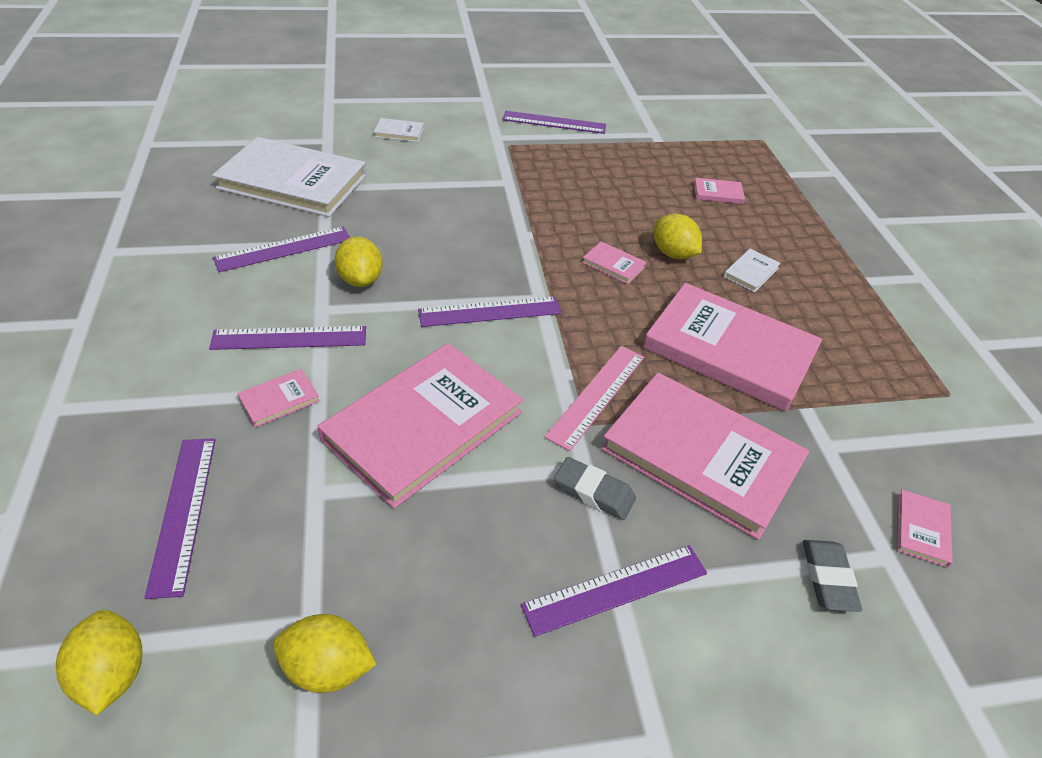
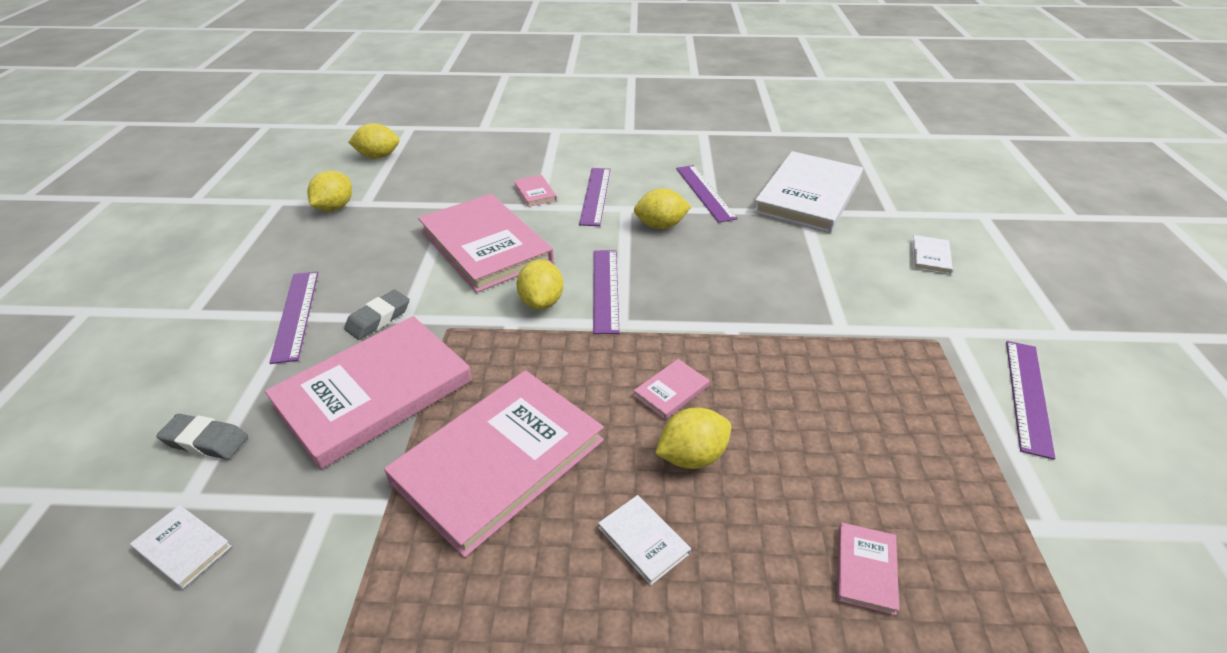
camera: 105 degrees right, 5 degrees down
(183, 512) = (461, 167): purple ruler -> none
(523, 356) = (541, 302): none -> yellow lemon
(596, 395) = (476, 339): pink ruler -> none
(922, 529) = (183, 548): pink book -> white book

